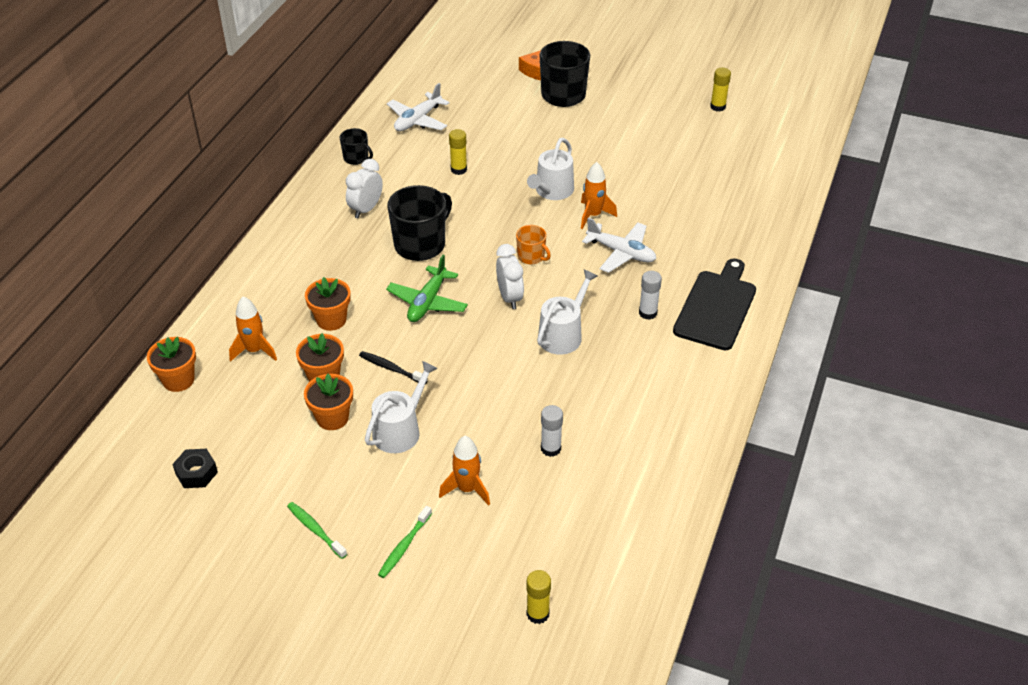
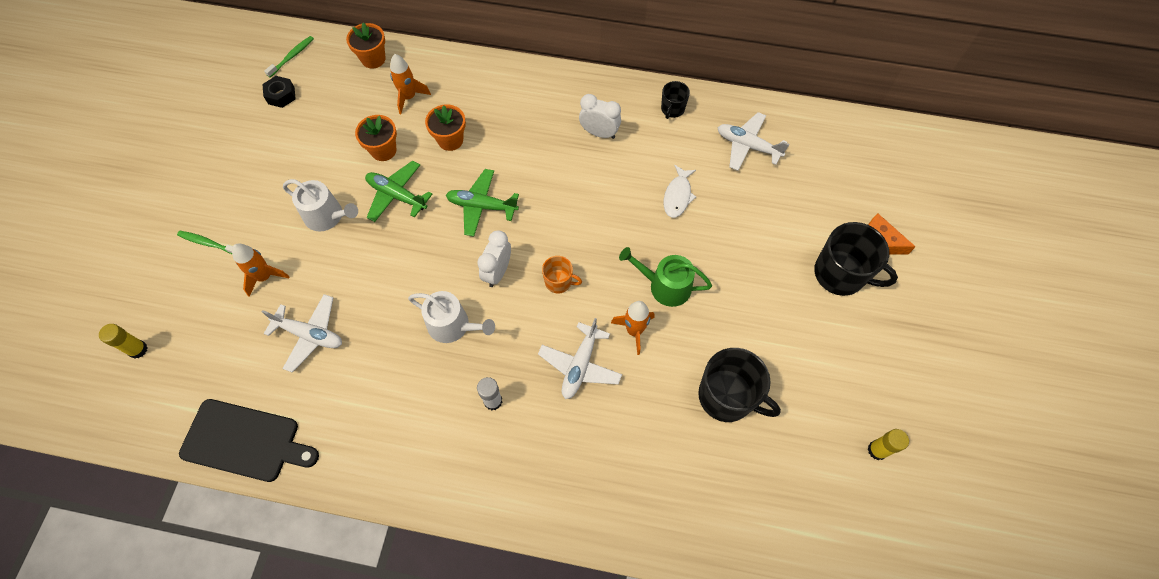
camera: 80 degrees right, 20 degrees up
(315, 530) = (226, 181): green toothbrush -> green toothbrush (292, 56)
(332, 418) = (339, 166): orange flower pot -> none
(391, 368) = (397, 195): black toothbrush -> green plane
(421, 244) = (559, 186): black mug -> black mug (727, 396)
(458, 169) = (677, 196): yellow glue stick -> white fish
(510, 297) = (497, 272): white clock -> white clock turned 135 degrees clockwise
(531, 256) = (559, 282): orange mug -> orange mug turned 105 degrees counterclockwise
(551, 448) = (310, 335): white glue stick -> white plane
(552, 191) = (665, 286): white watering can -> green watering can
(716, 307) = (511, 470): black cutting board -> black cutting board (245, 441)

